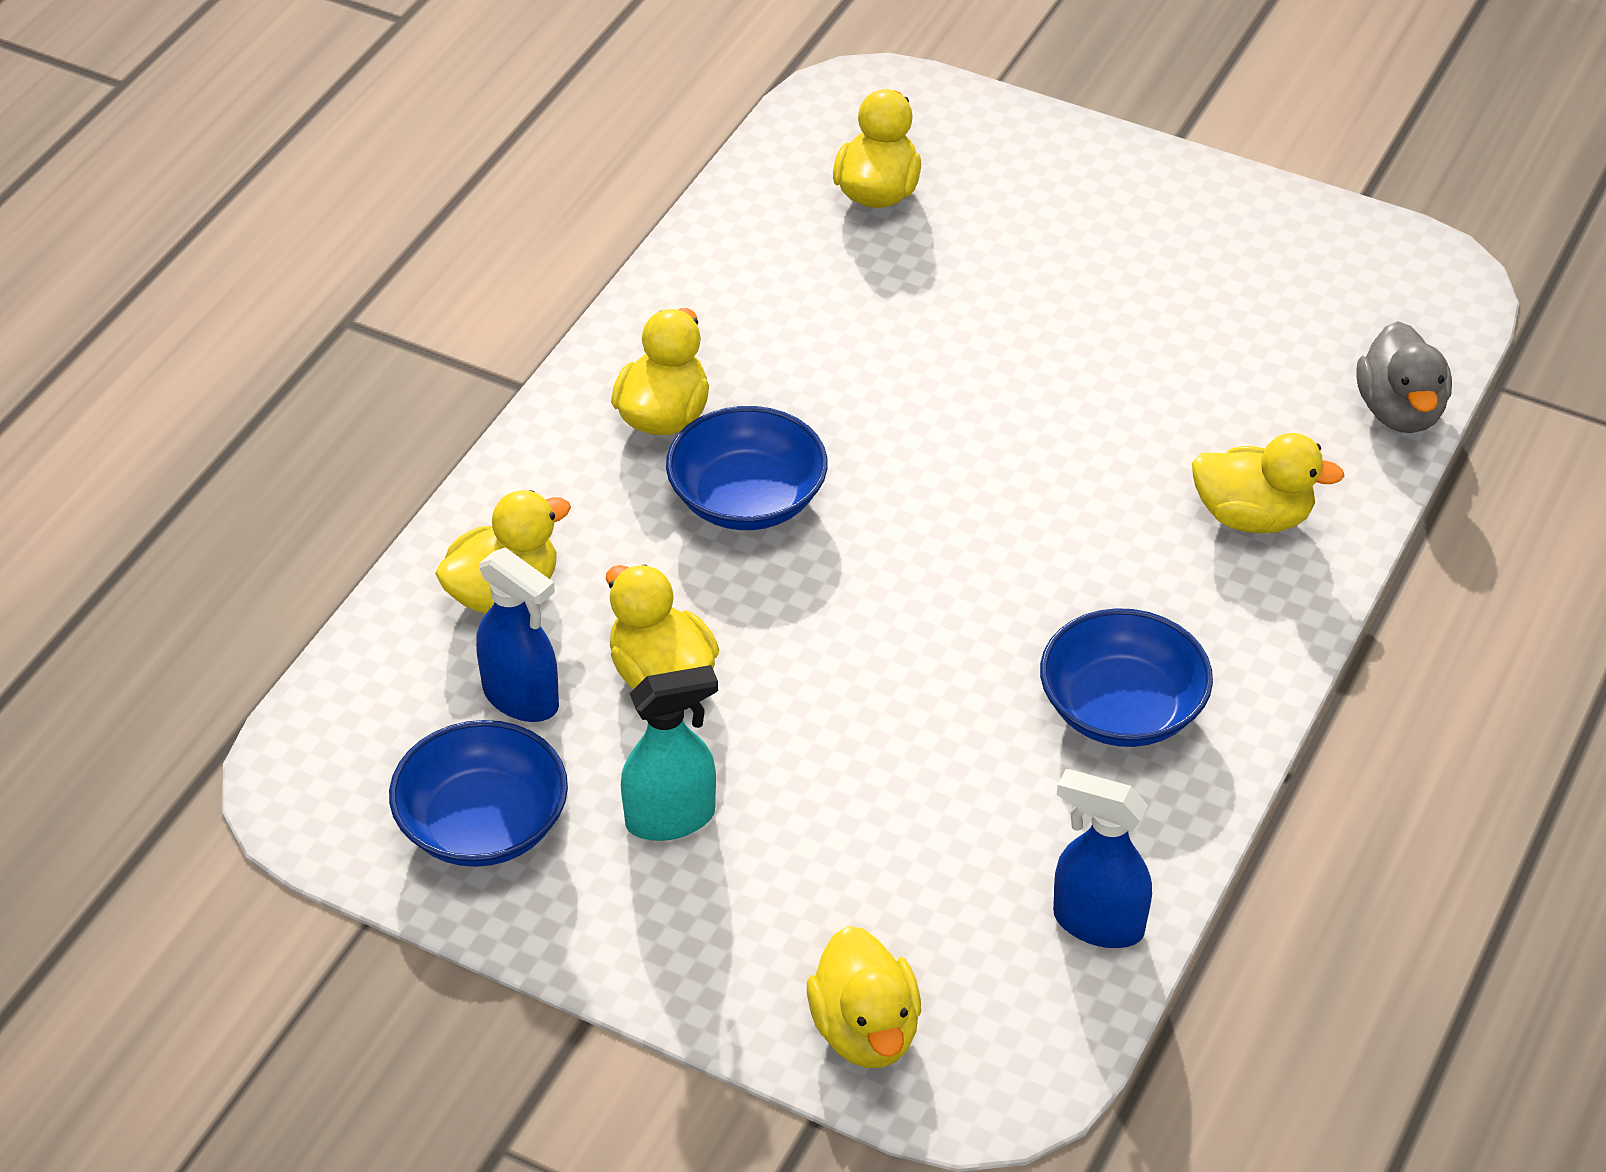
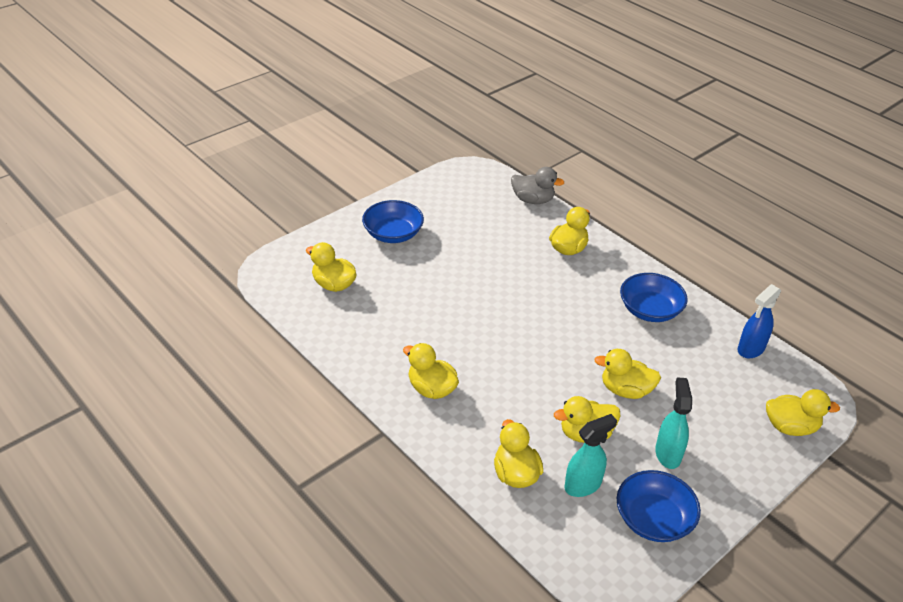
camera: 70 degrees left, 5 degrees down
(521, 698) = (583, 485): blue spray bottle -> turquoise spray bottle
(747, 498) = (495, 377): blue bowl -> blue bowl (393, 234)
(824, 713) = (625, 390): none -> yellow duck

